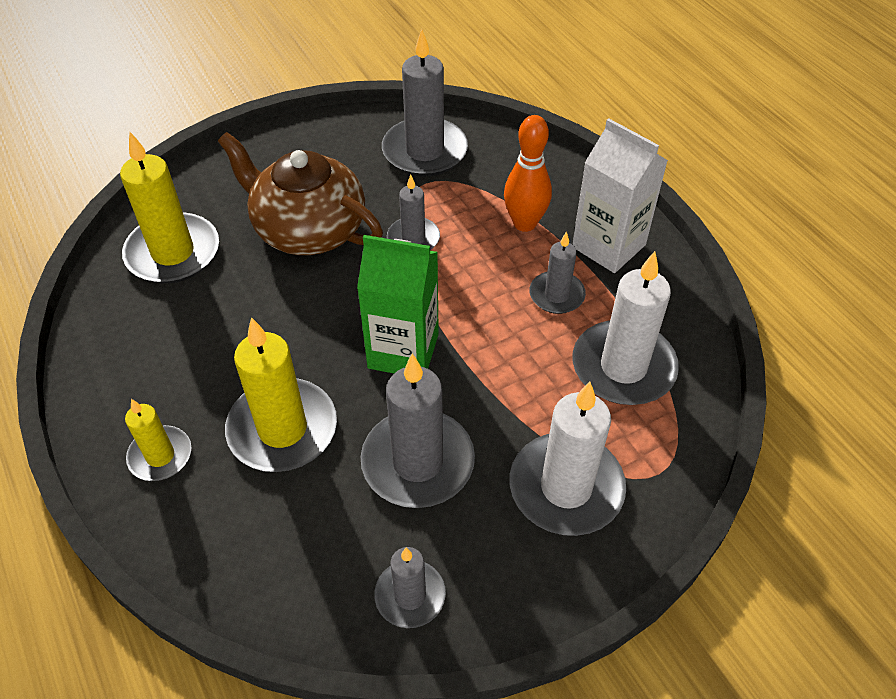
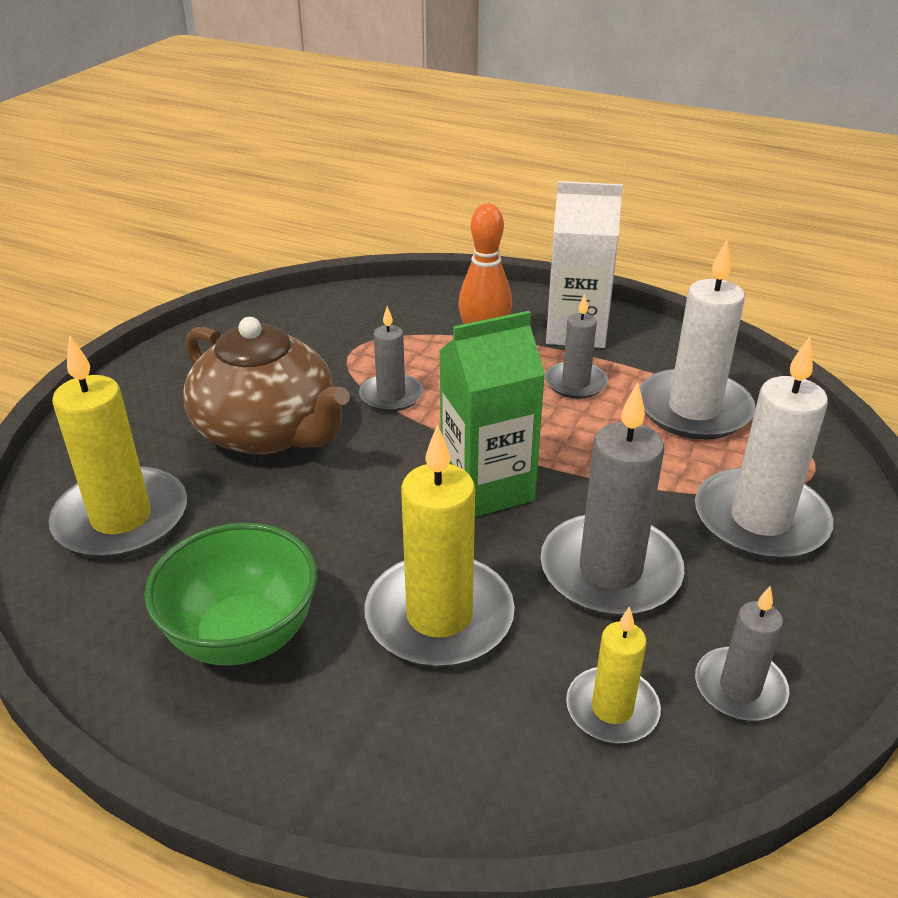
camera: 35 degrees left, 15 degrees down
(160, 456) = (321, 720): yellow candle -> yellow candle (612, 709)
(168, 375) = (243, 636): none -> green bowl
(308, 229) = (268, 432): brown teapot -> brown teapot turned 135 degrees counterclockwise
(425, 151) = (323, 326): grey candle -> none

